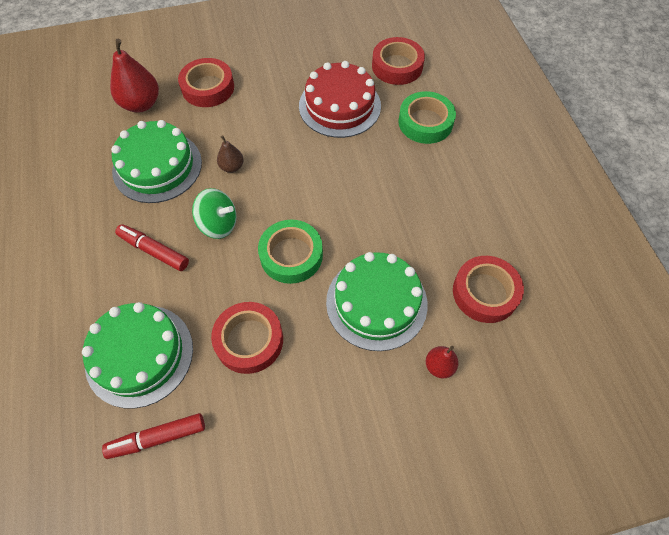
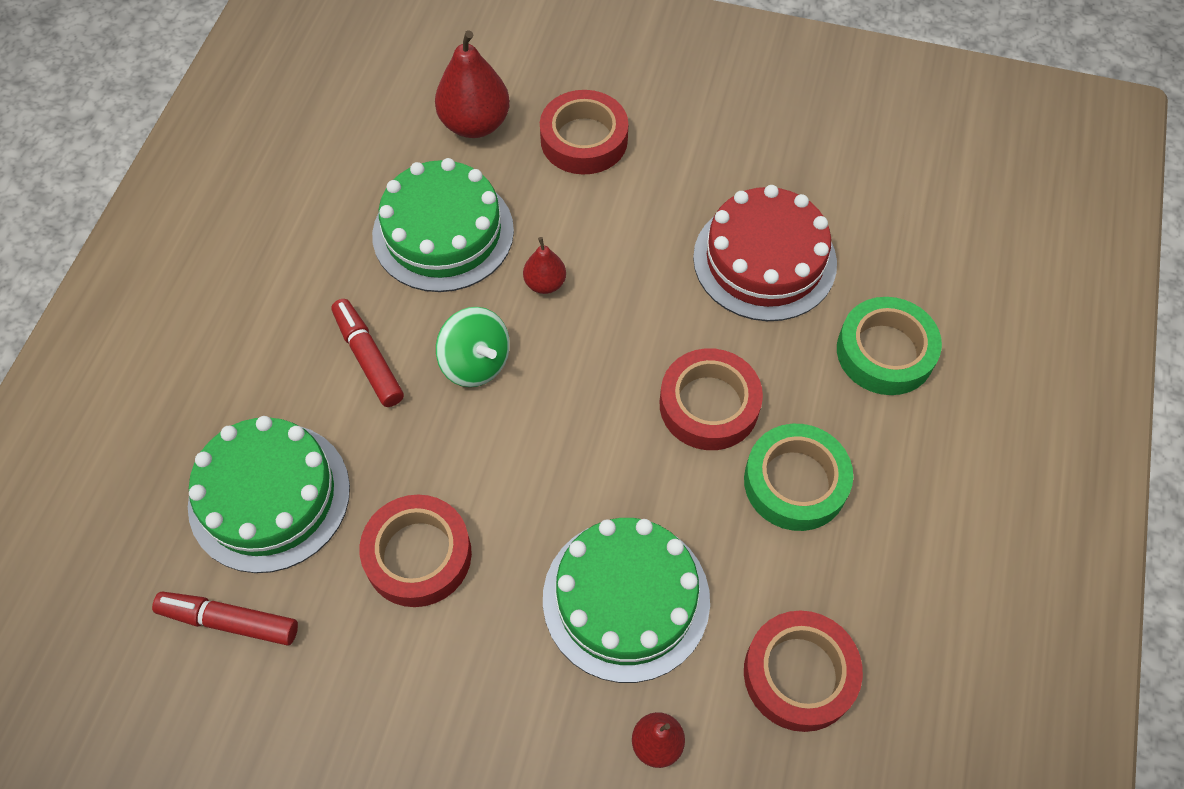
camera: 30 degrees right, 0 degrees up
(232, 167) = (545, 283): brown pear -> red pear
(291, 255) = (548, 462): green tape -> green tape (795, 482)
(397, 66) = (900, 234): red tape -> red tape (709, 405)

